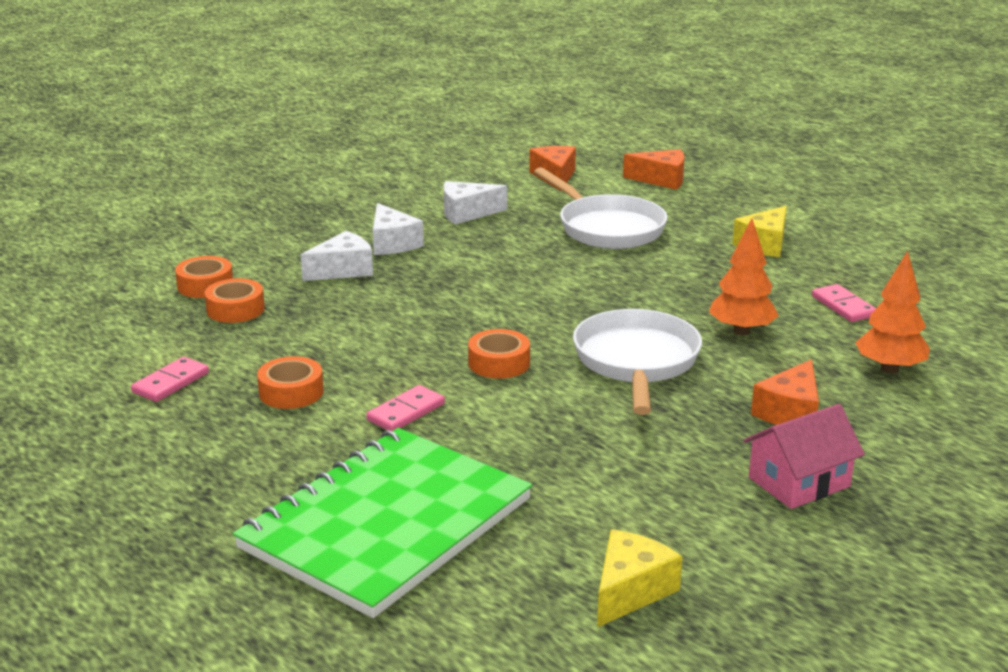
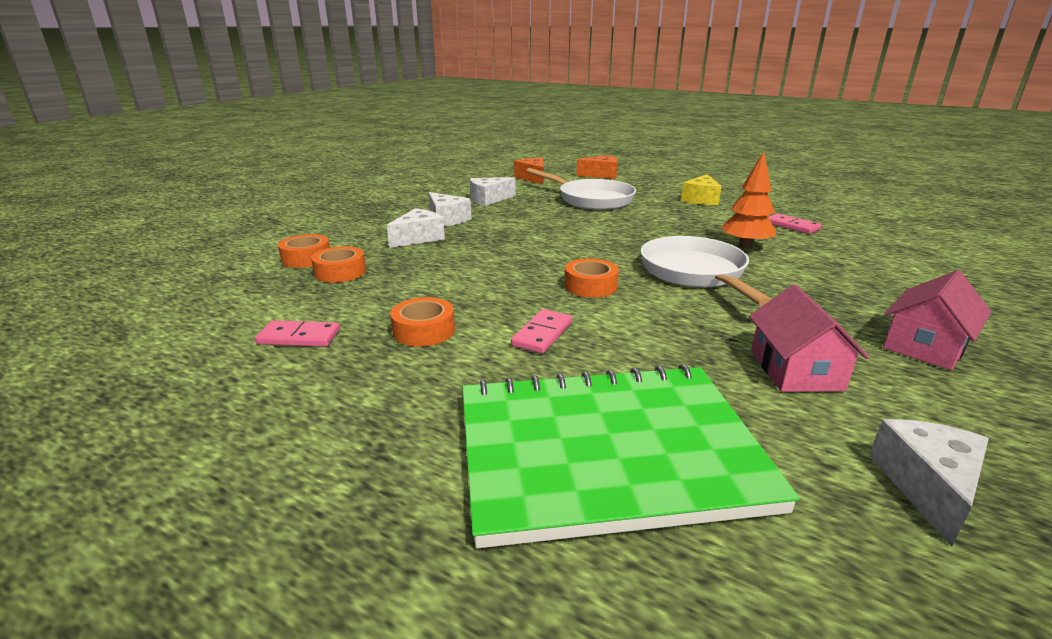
camera: 15 degrees left, 0 degrees up
(171, 383) = (299, 337): pink domino -> pink domino turned 75 degrees clockwise
(387, 524) = (607, 452): green notebook -> green notebook turned 60 degrees clockwise
(628, 484) = (795, 370): none -> pink house
(630, 591) = (927, 486): yellow cheese -> white cheese
(790, 412) = (846, 294): orange cheese -> none
(890, 369) = (872, 258): orange tree -> none

